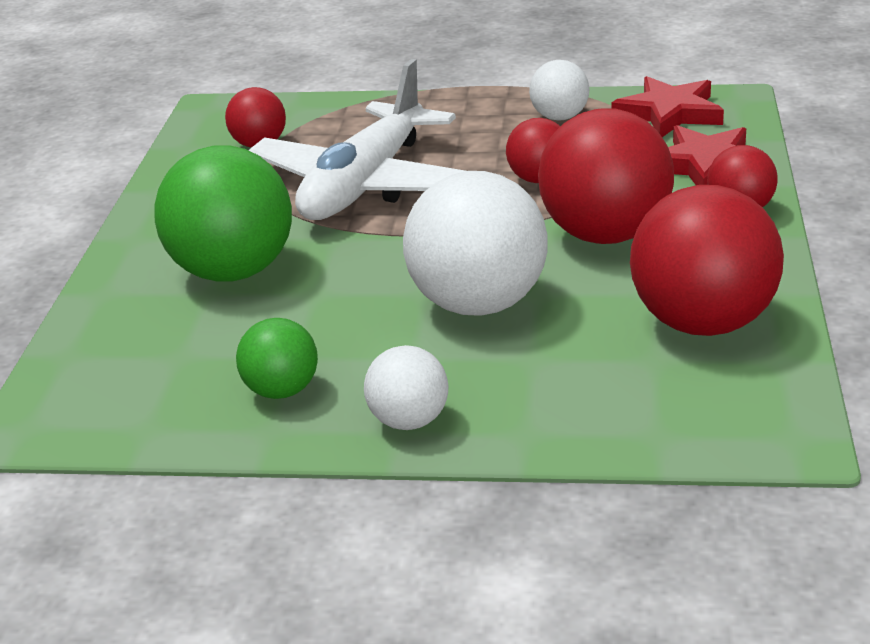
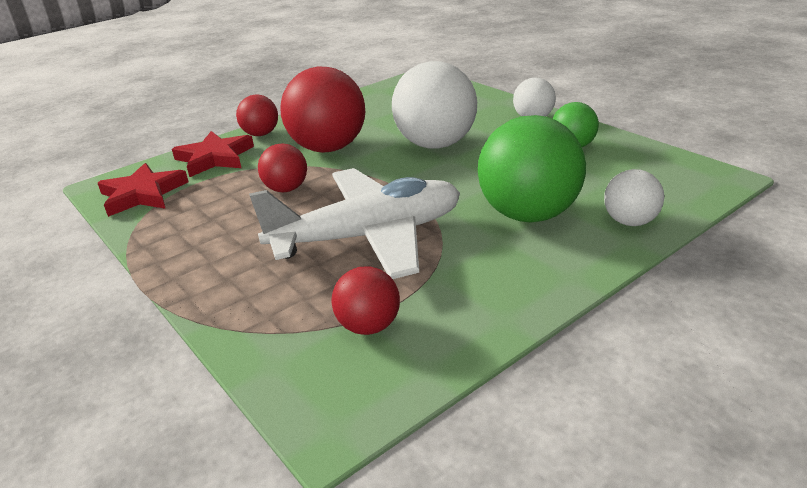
camera: 135 degrees left, 0 degrees up
(559, 117) = (181, 224): white ball -> white ball (630, 222)
(703, 323) = (374, 106): red ball -> none

